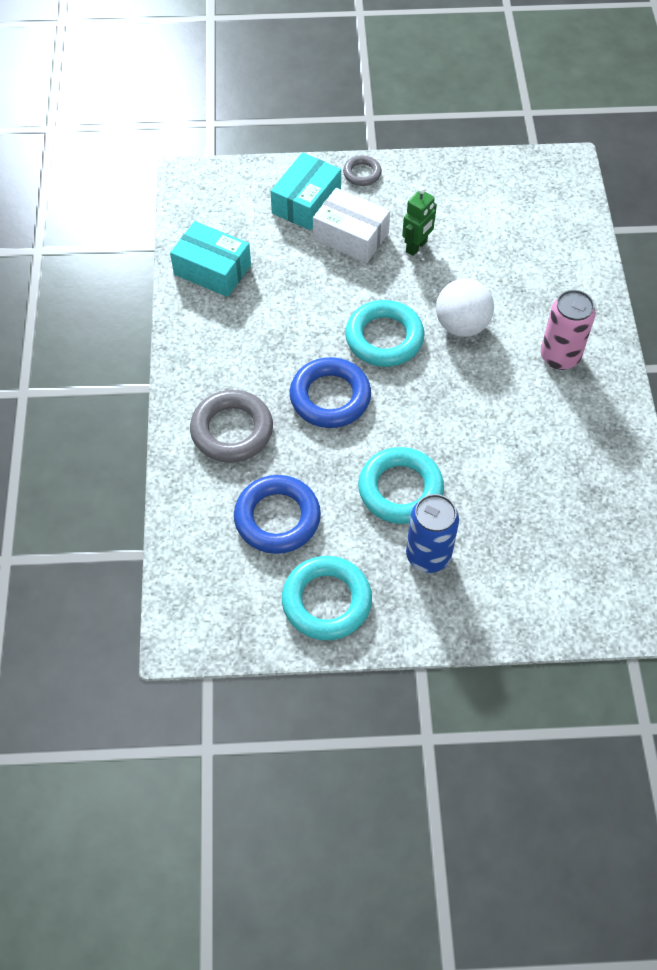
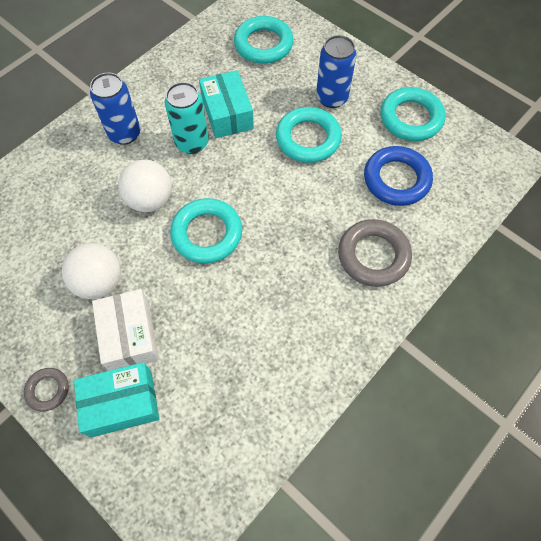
camera: 135 degrees left, 5 degrees up
(212, 270) = (262, 405): turquoise box -> turquoise box (227, 113)
(330, 397) = (287, 224): blue ring -> none
(416, 247) = (99, 282): green robot -> white ball
(494, 397) = (192, 143): none -> turquoise can
(560, 356) = (124, 133): pink can -> blue can
(569, 559) = (263, 44): none -> turquoise ring

